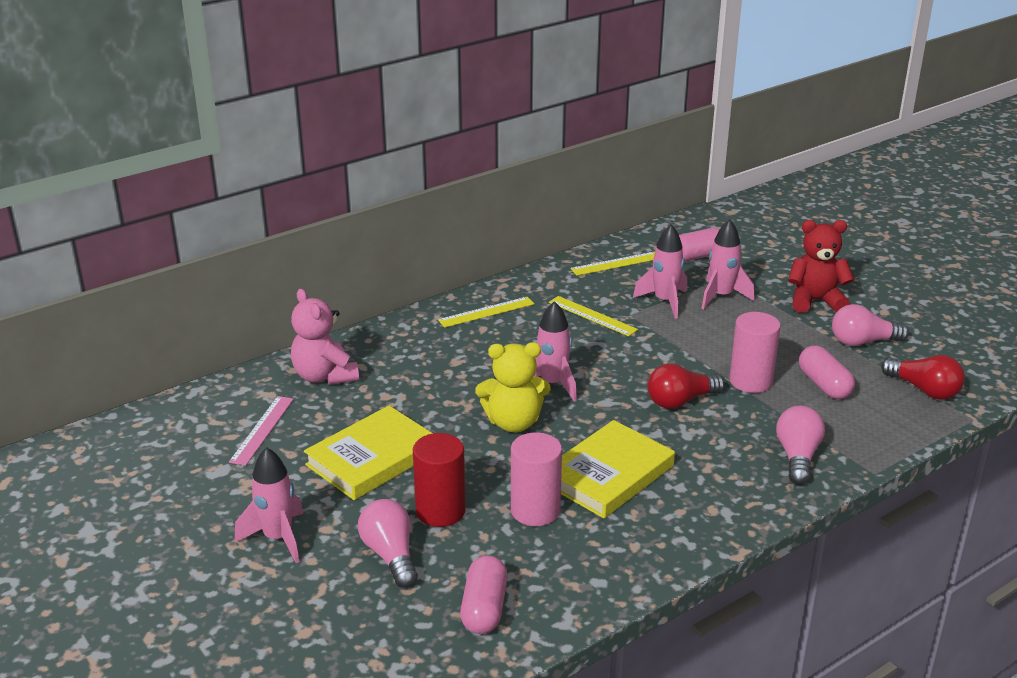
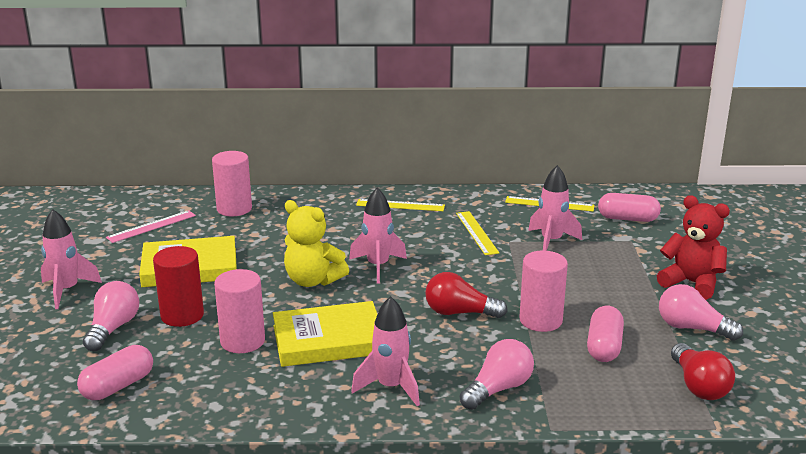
camera: 35 degrees right, 5 degrees down
(324, 376) = (234, 209): pink teddy bear -> pink cylinder
(721, 296) = (607, 253): pink rocket -> pink rocket (391, 387)

